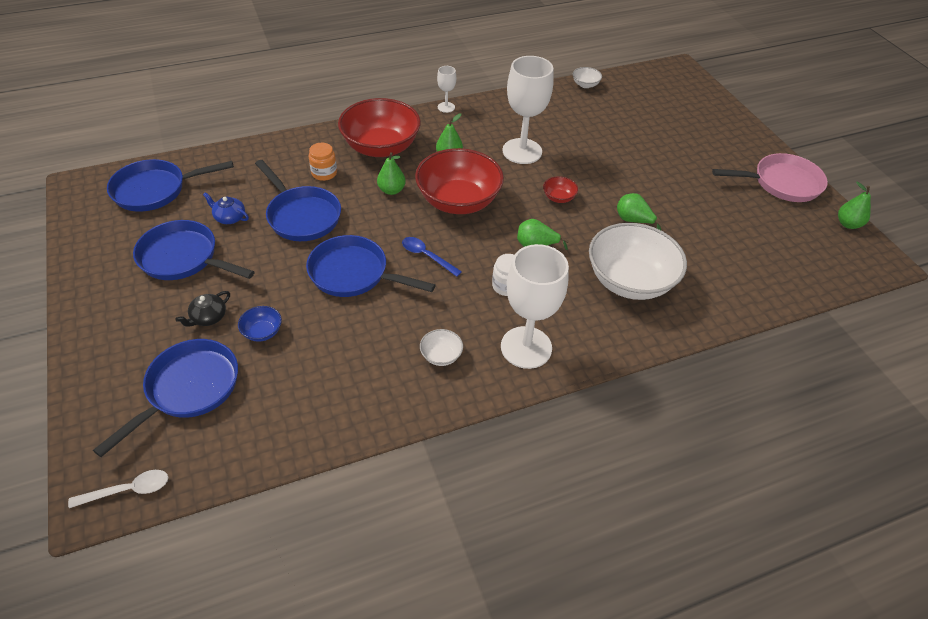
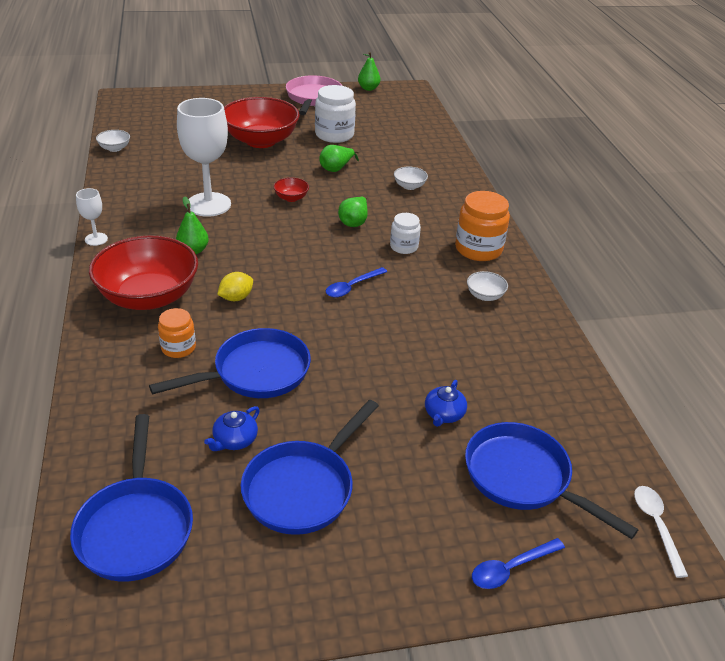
camera: 80 degrees left, 10 degrees down
(98, 381) = (511, 568): none -> blue spoon
(208, 317) = (415, 461): black teapot -> none
(262, 332) = (443, 414): blue bowl -> blue teapot
(353, 274) = (366, 339): blue pan -> none
(391, 190) = (236, 298): green pear -> yellow lemon
(458, 201) = (273, 255): red bowl -> red bowl (261, 141)
(526, 347) = (478, 249): white goblet -> orange jar
(629, 281) = (409, 186): white bowl -> white bowl, size x0.41
(706, 210) = (334, 135): none -> white jar

